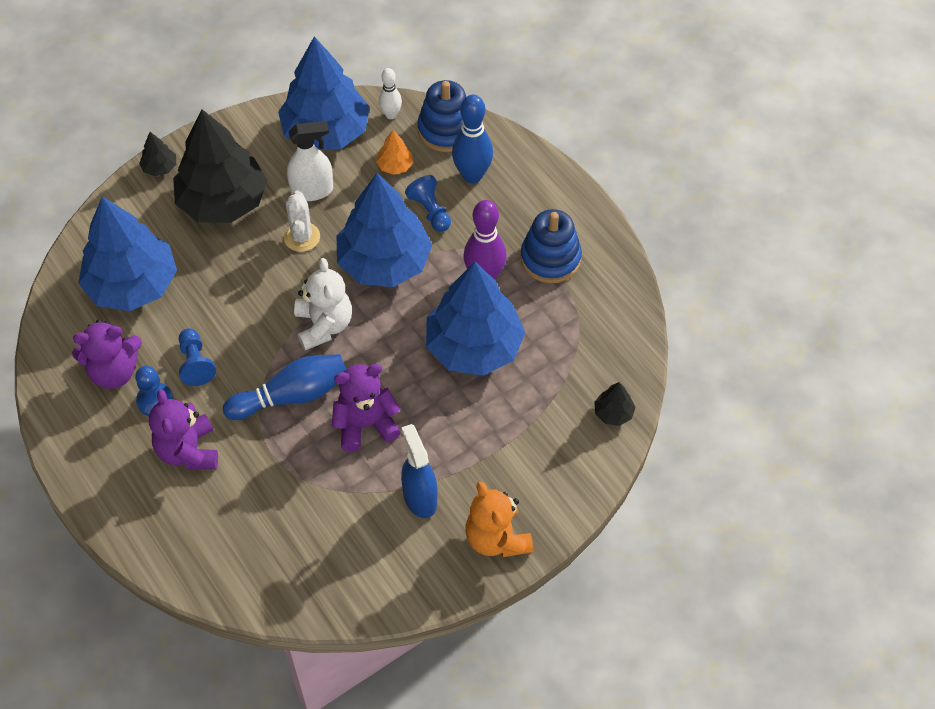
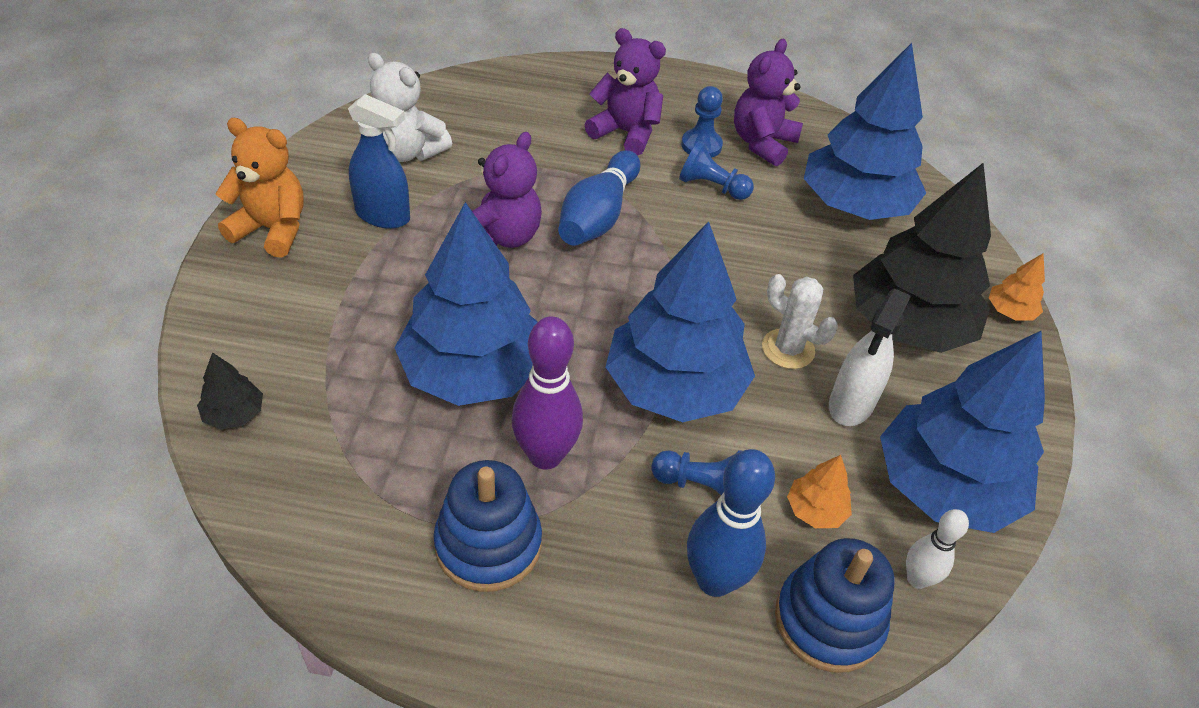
camera: 130 degrees right, 10 degrees down
(160, 167) = (1010, 311): black tree -> orange tree
(324, 325) = (649, 286): white teddy bear -> white teddy bear (407, 152)

